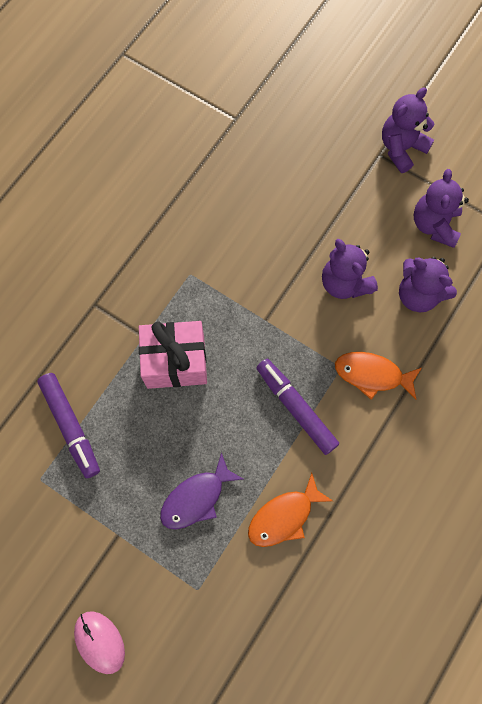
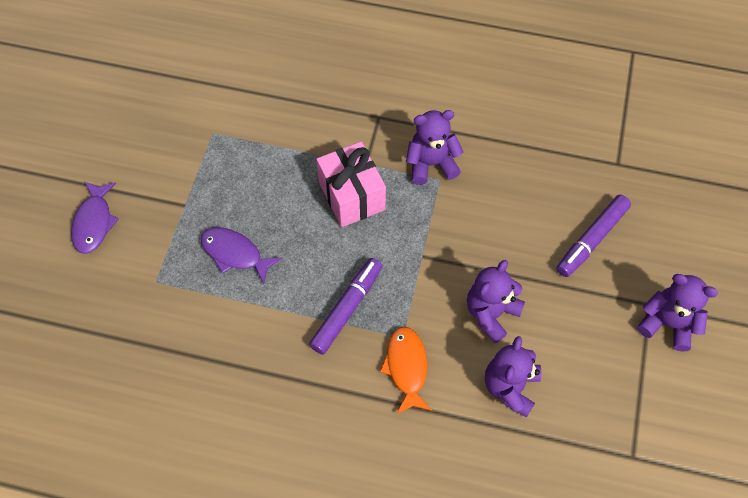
camera: 70 degrees right, 10 degrees down
(71, 426) = (264, 138): purple marker -> purple marker (591, 240)
(100, 642) = (94, 222): pink mouse -> purple fish
(284, 516) = (241, 331): orange fish -> none
(434, 225) = (596, 381): purple teddy bear -> purple teddy bear (431, 164)

